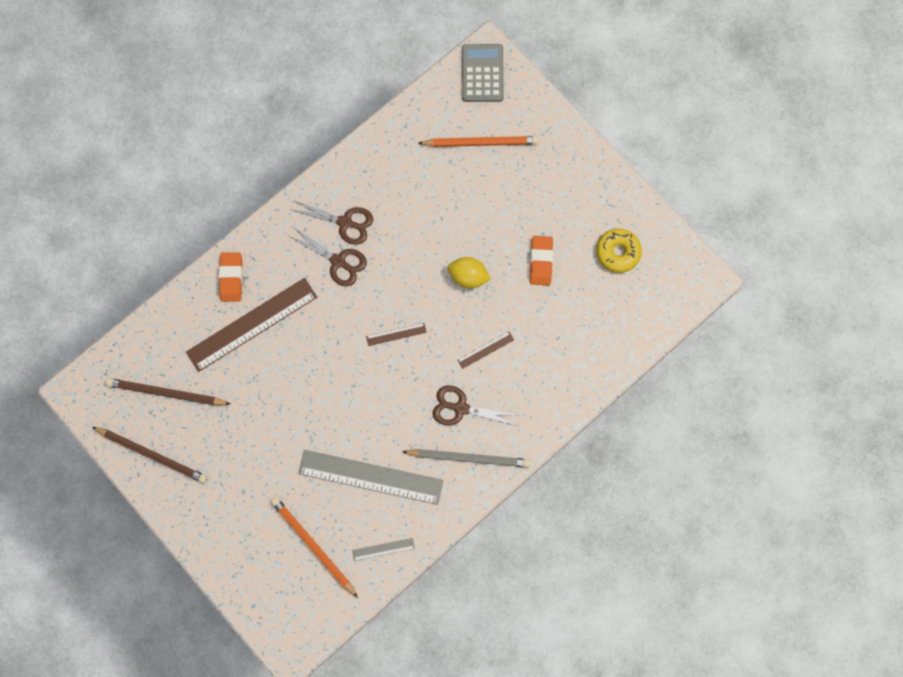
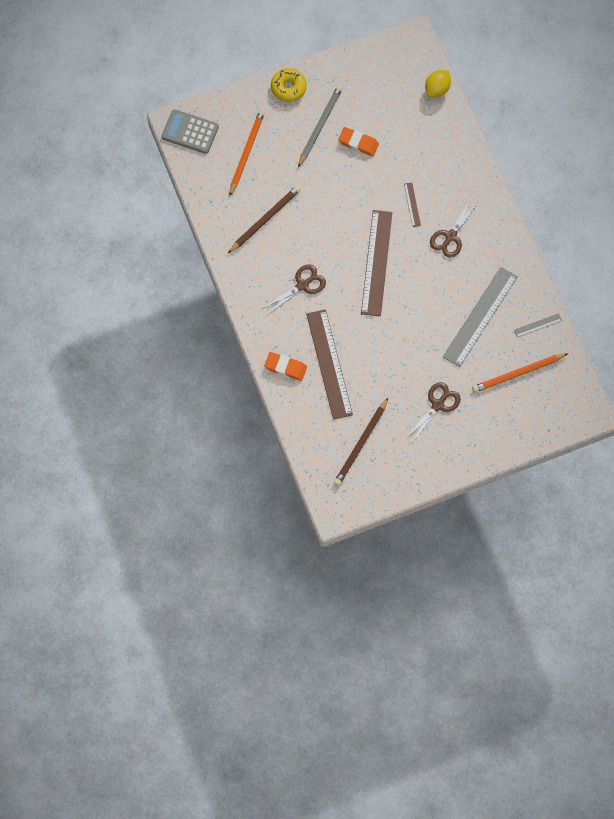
camera: 70 degrees left, 5 degrees down
(152, 454) = (406, 468): brown pencil -> brown pencil (265, 219)
(345, 222) = (273, 270): brown scissors -> brown scissors (438, 405)
(383, 549) = (537, 325): grey ruler -> grey ruler turned 60 degrees clockwise
(396, 334) = (376, 262): brown ruler -> brown ruler, size x2.34
(468, 276) = (350, 197): yellow lemon -> yellow lemon (437, 89)
(469, 458) = (490, 243): grey pencil -> grey pencil (320, 126)
(617, 252) = (371, 89): yellow donut -> yellow donut (288, 88)

